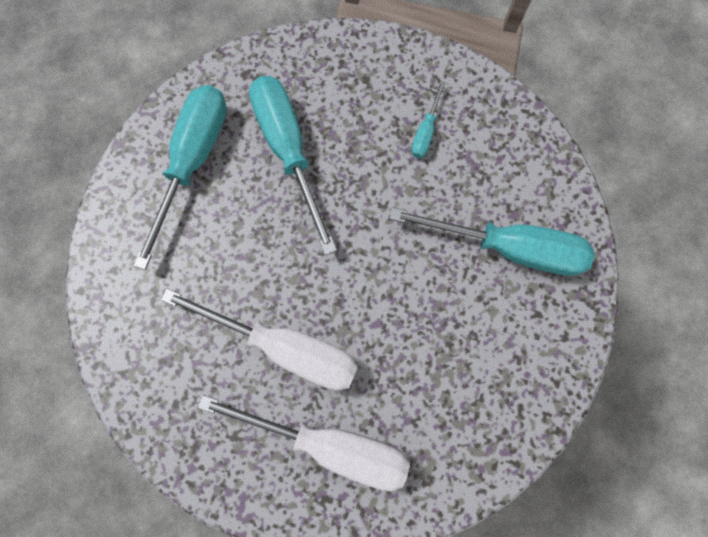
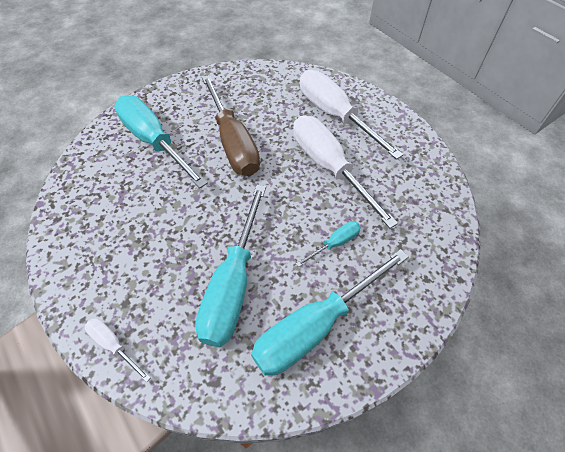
camera: 145 degrees left, 20 degrees down
(343, 48) = (113, 345): none -> white screwdriver
(420, 308) = (233, 142): none -> brown screwdriver
(425, 132) = (127, 234): turquoise screwdriver -> turquoise screwdriver (335, 243)

